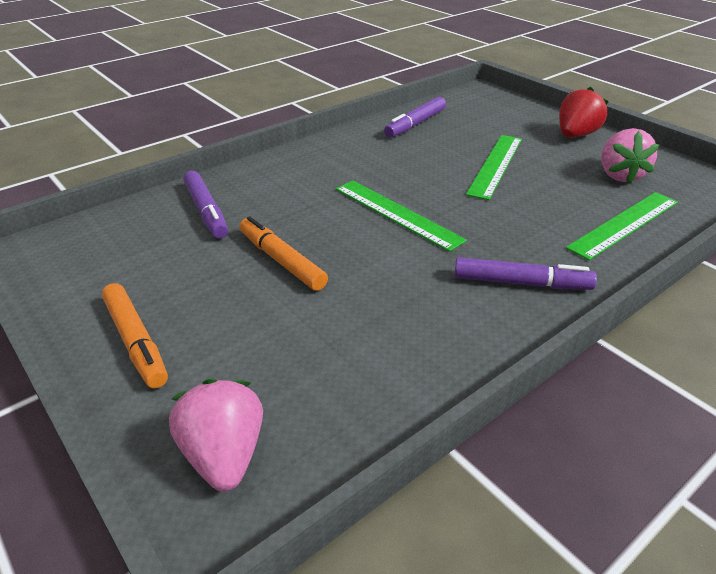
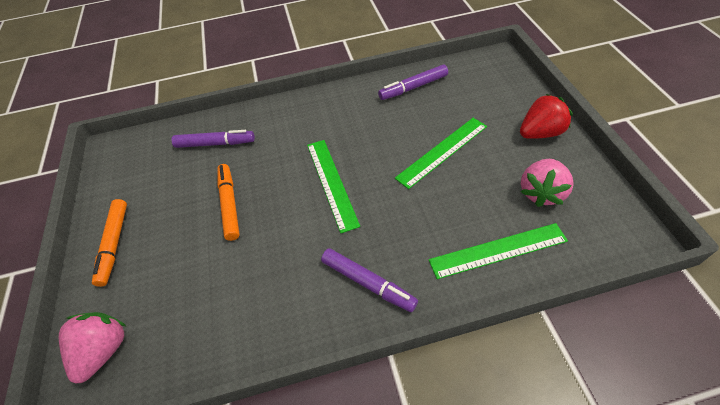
camera: 30 degrees right, 15 degrees up
(206, 211) = (215, 143): purple marker -> purple marker turned 90 degrees counterclockwise

